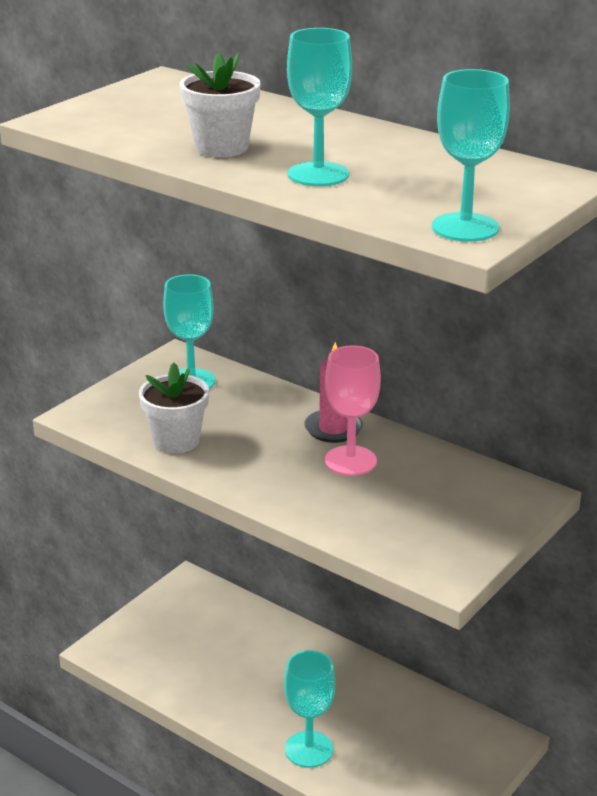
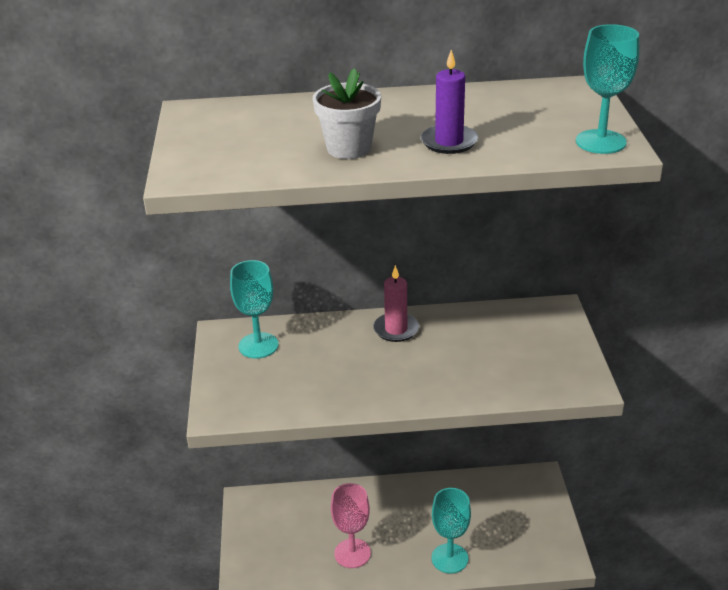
camera: 40 degrees left, 5 degrees up
(176, 441) = (313, 393): white flower pot -> none
(318, 174) = (449, 142): turquoise goblet -> purple candle
(350, 461) = (436, 345): pink goblet -> pink goblet (352, 553)

